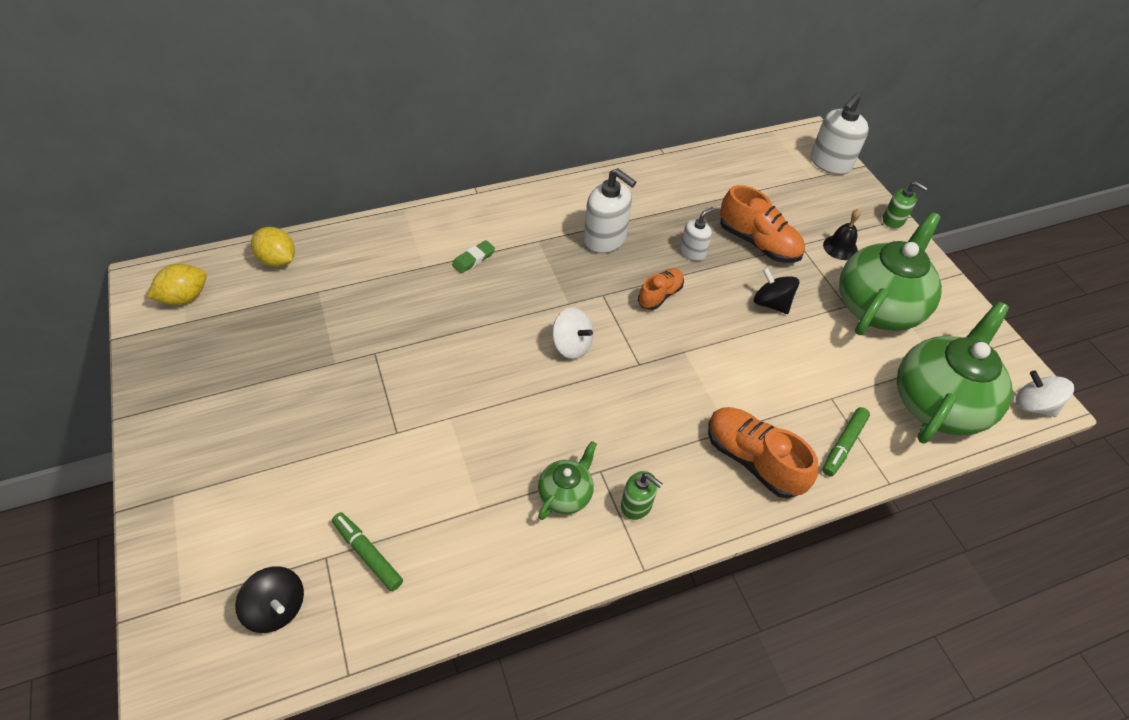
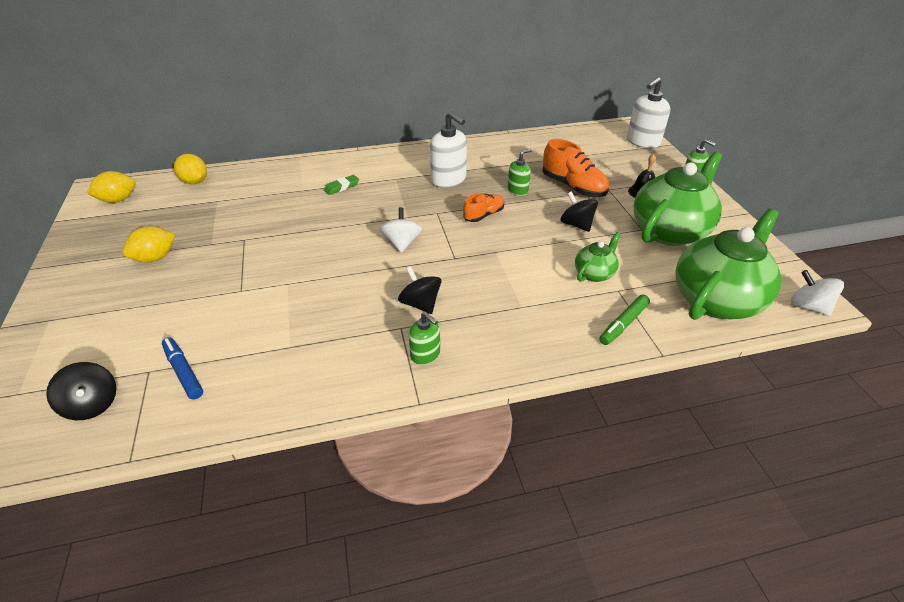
camera: 10 degrees right, 10 degrees down
(271, 390) = (155, 258): none -> yellow lemon
(368, 554) = (184, 371): green marker -> blue marker
(566, 494) = (366, 342): green teapot -> green teapot (594, 273)
(571, 345) = (402, 243): white spinning top -> white spinning top turned 135 degrees counterclockwise
(614, 435) = (420, 304): none -> black spinning top
(693, 252) = (518, 190): white soap dispenser -> green soap dispenser
(753, 460) = (538, 329): orange shoe -> none

